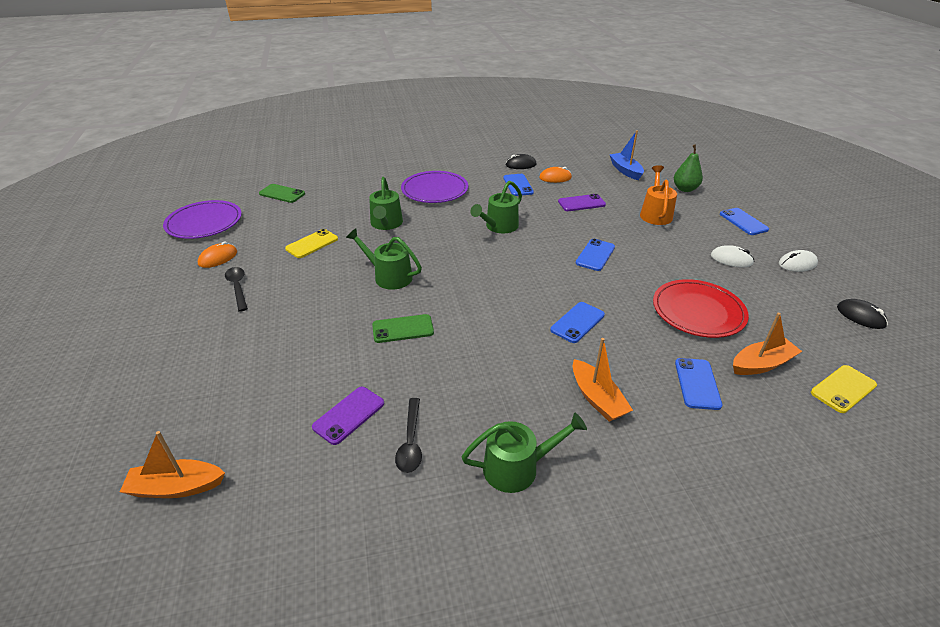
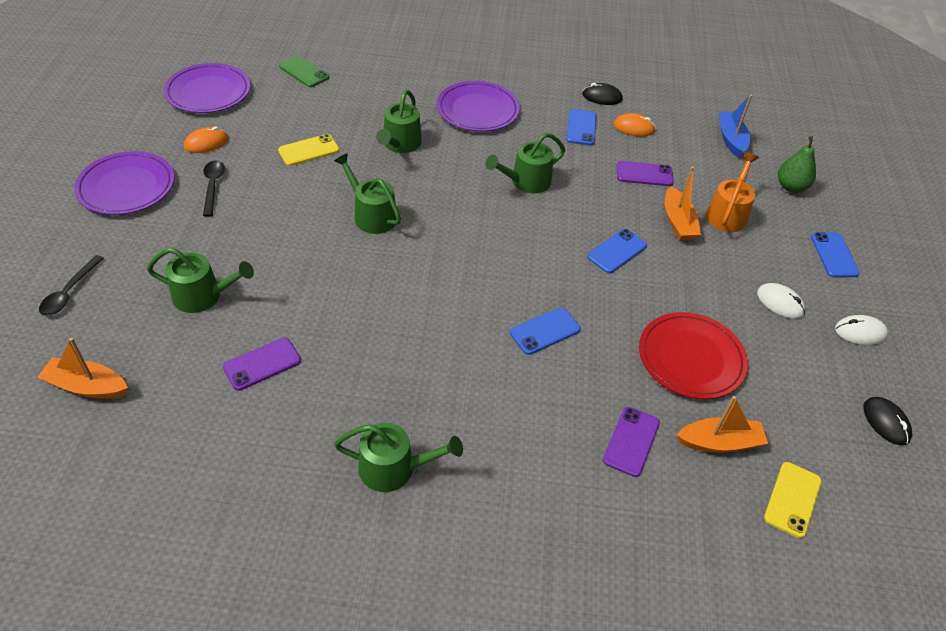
camera: 15 degrees right, 10 degrees up
(154, 306) = (126, 187): none -> purple plate
(265, 374) = (202, 296): none -> green watering can
(403, 329) = (356, 284): green phone -> none
(410, 442) = (307, 410): black spoon -> black spoon (69, 292)
(597, 398) = (513, 424): orange boat -> orange boat (678, 222)
(697, 383) = (631, 441): blue phone -> purple phone
(843, 389) = (792, 499): yellow phone -> yellow phone turned 45 degrees counterclockwise

